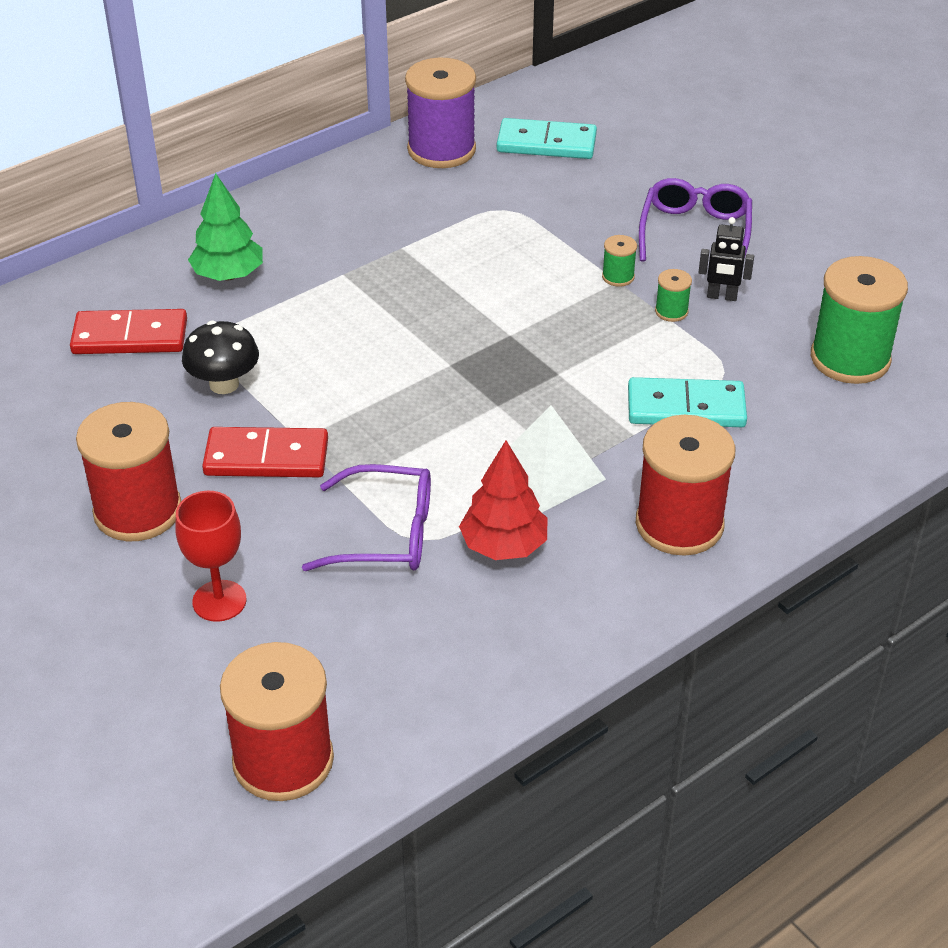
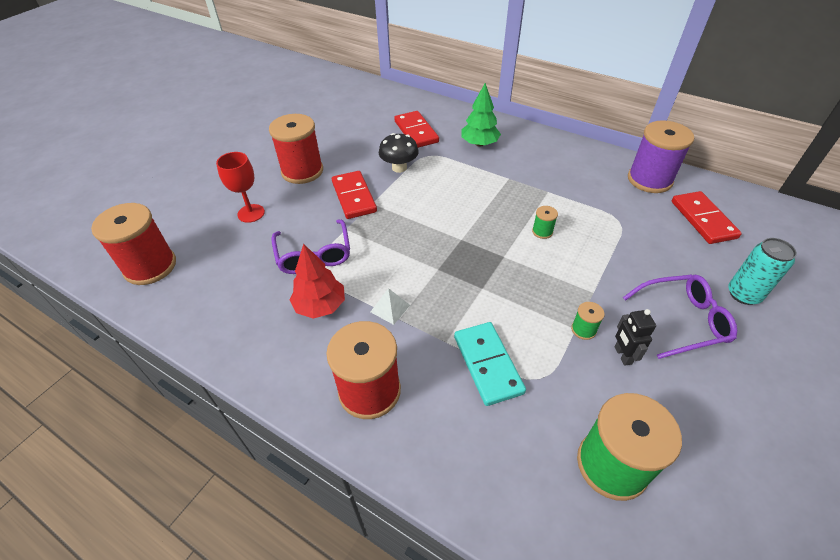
camera: 70 degrees right, 5 degrees up
(546, 143) = (703, 219): turquoise domino -> red domino
(548, 472) = (390, 308): white pyramid -> white pyramid, size x0.55
(618, 277) = (598, 291): green spool -> green spool (542, 231)
(680, 173) = (743, 294): none -> turquoise can

